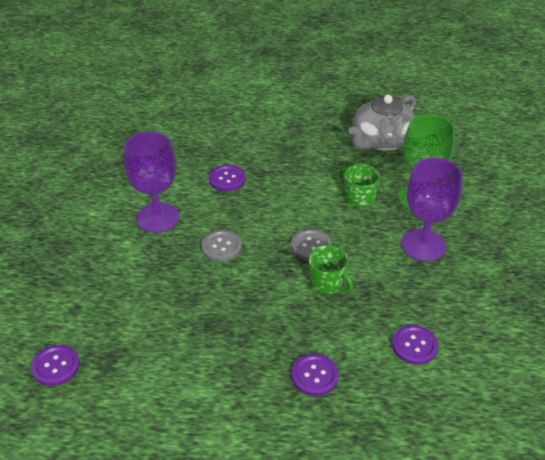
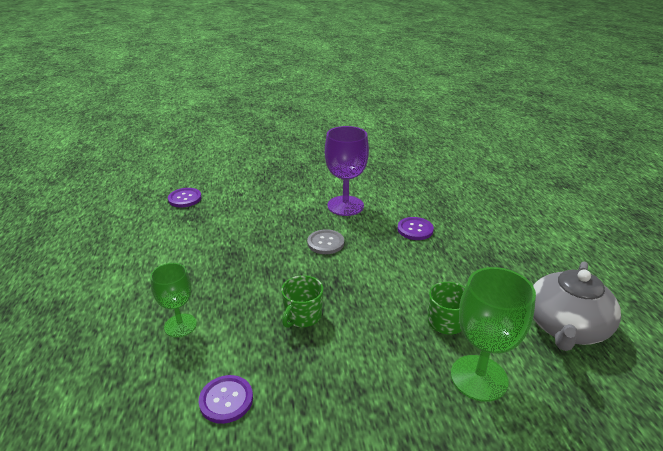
camera: 75 degrees right, 10 degrees down
(311, 246) = (350, 296): grey button -> none
(315, 376) = (180, 325): purple button -> green goblet
(381, 141) = (565, 327): grey teapot -> grey teapot turned 90 degrees counterclockwise
(423, 245) = (394, 391): purple goblet -> none

